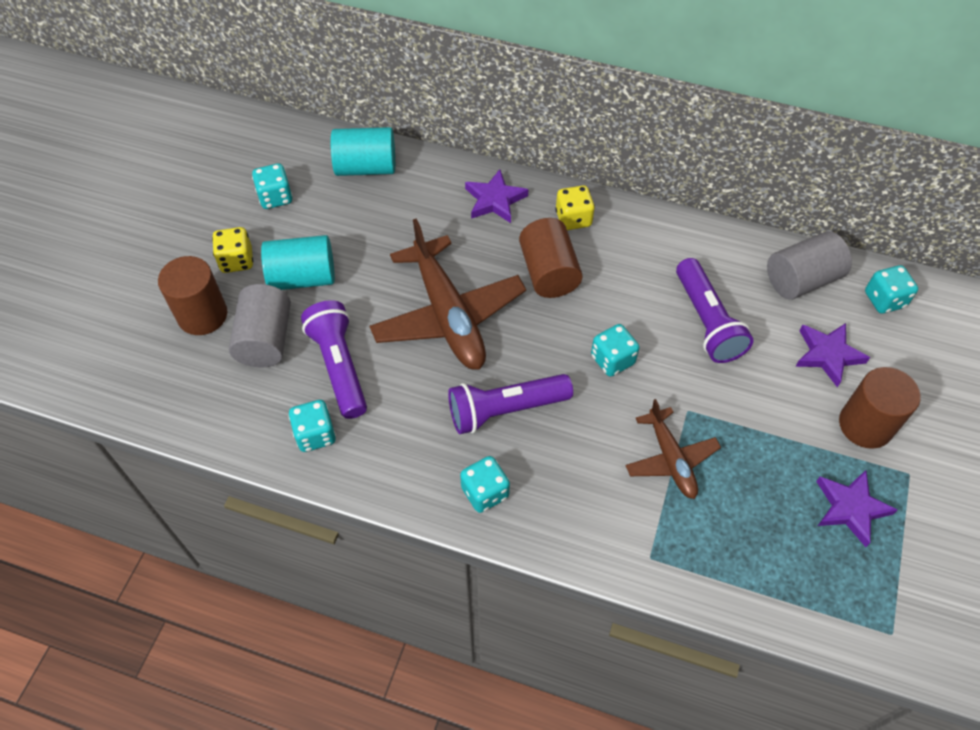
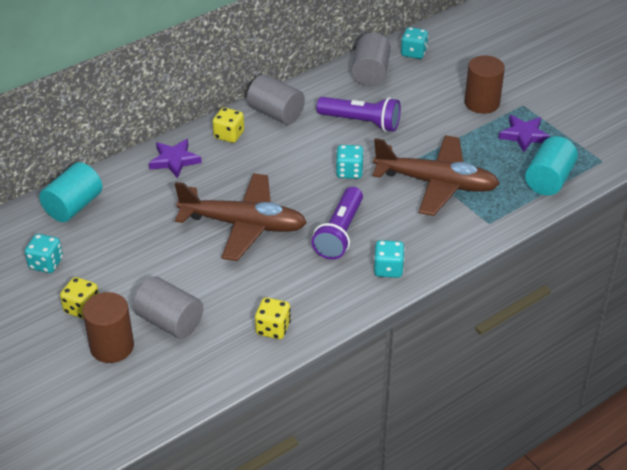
camera: 55 degrees left, 15 degrees down
(303, 277) = (136, 280): turquoise cylinder -> turquoise cylinder (548, 180)
(315, 435) = (273, 328): turquoise dice -> yellow dice
(339, 366) = (231, 294): purple flashlight -> none
(548, 272) = (258, 166): brown cylinder -> none
(645, 236) = (276, 113): none -> grey cylinder
(670, 459) = (436, 183): brown plane -> brown plane, size x1.78
(827, 355) = (427, 91): purple star -> none

